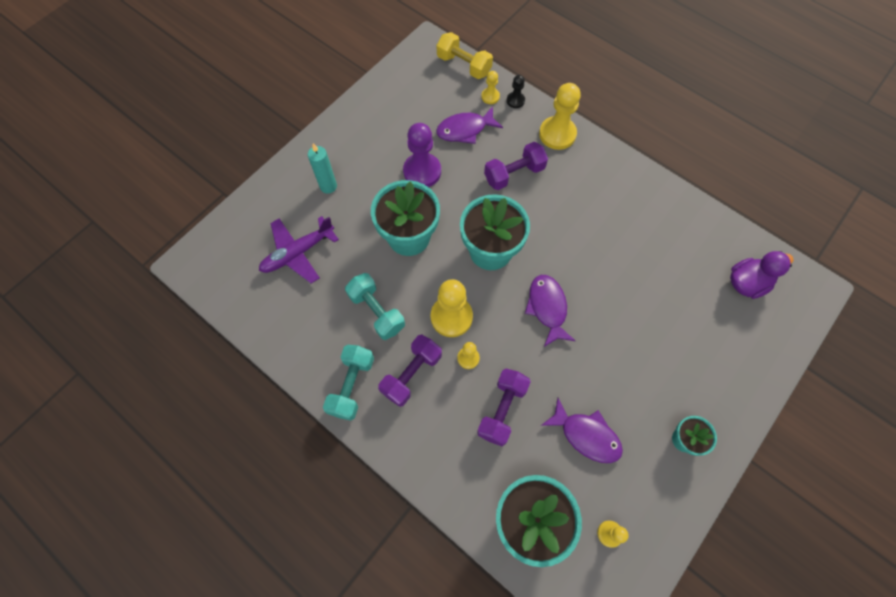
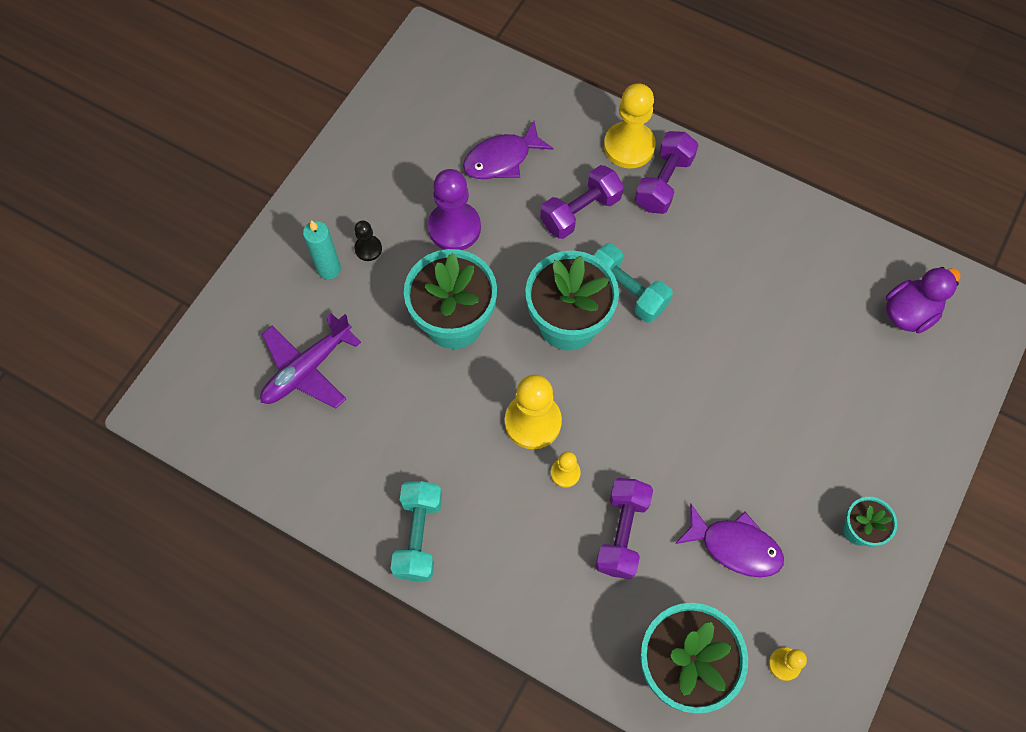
camera: 10 degrees left, 0 degrees up
(377, 311) = (431, 431): turquoise dumbbell -> turquoise dumbbell (626, 291)
(411, 374) = (495, 507): purple dumbbell -> purple dumbbell (664, 182)
(464, 65) = (482, 65): yellow dumbbell -> none
(490, 96) = (528, 106): yellow pawn -> none
(515, 100) = (563, 106): black pawn -> black pawn (368, 249)
(547, 308) = (657, 388): purple fish -> none

